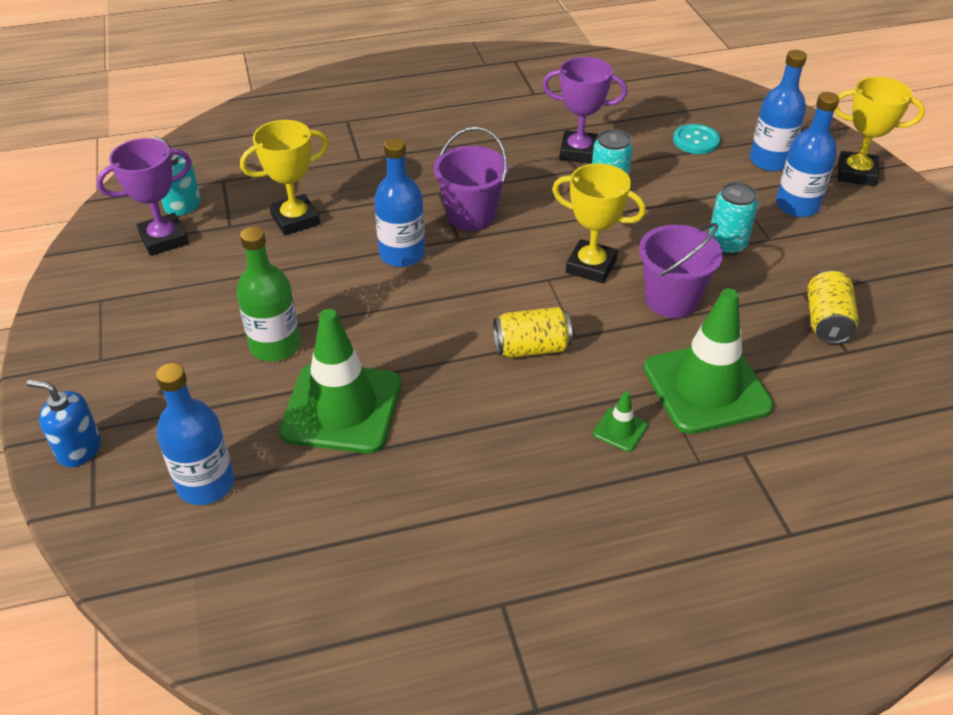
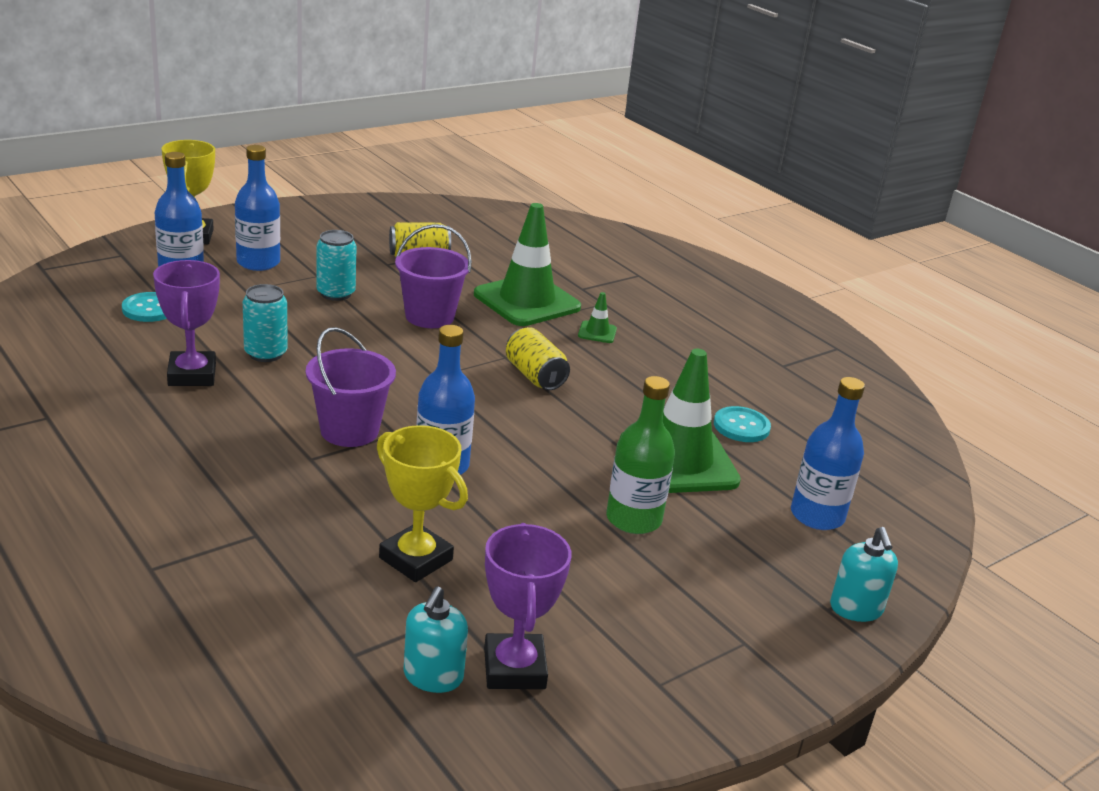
camera: 115 degrees left, 15 degrees down
(79, 449) = (856, 609): blue soap dispenser -> turquoise soap dispenser
(164, 239) = (514, 668): purple trophy -> purple trophy turned 45 degrees clockwise
(381, 489) = (741, 426): none -> turquoise button
(591, 266) = (402, 355): yellow trophy -> none

